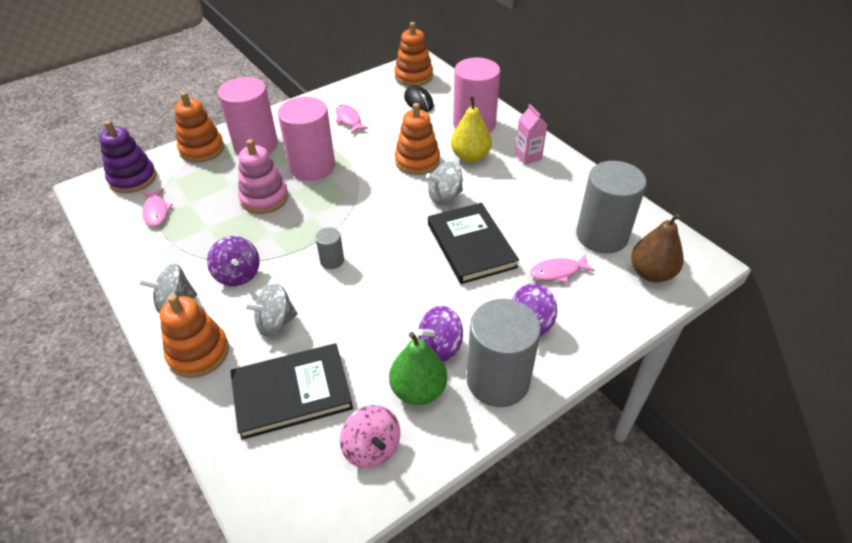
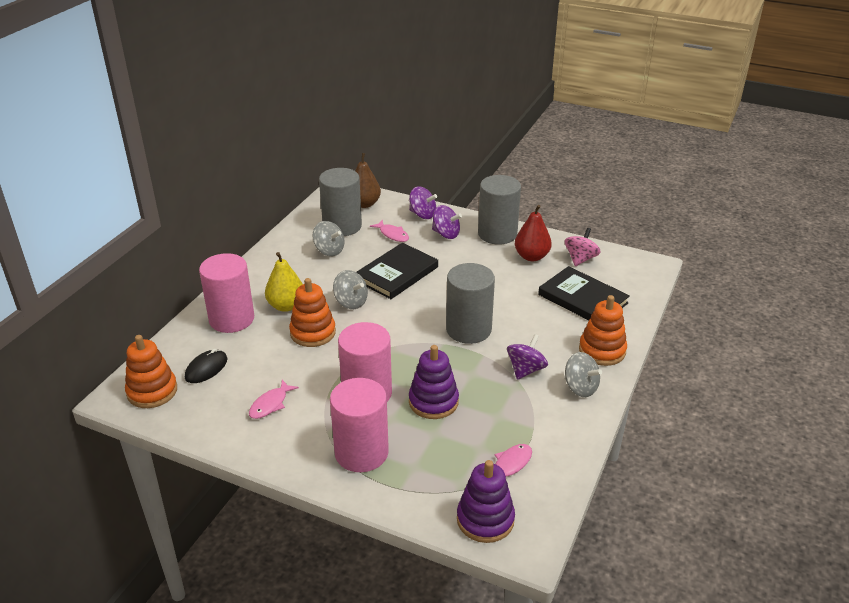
camera: 120 degrees left, 10 degrees down
(202, 149) = (398, 493): orange stacking toy -> none
(264, 198) = (433, 402): pink stacking toy -> purple stacking toy
(275, 323) = (545, 329): grey spinning top -> grey spinning top (329, 250)
(332, 260) = (468, 329): grey cylinder -> grey cylinder, size x2.21
(418, 390) = (531, 256): green pear -> red pear
(440, 346) = (495, 259): purple spinning top -> purple spinning top (422, 214)
(528, 156) = (266, 277): pink carton -> none

